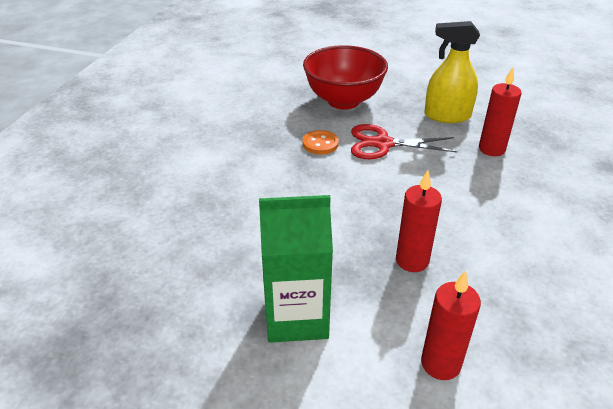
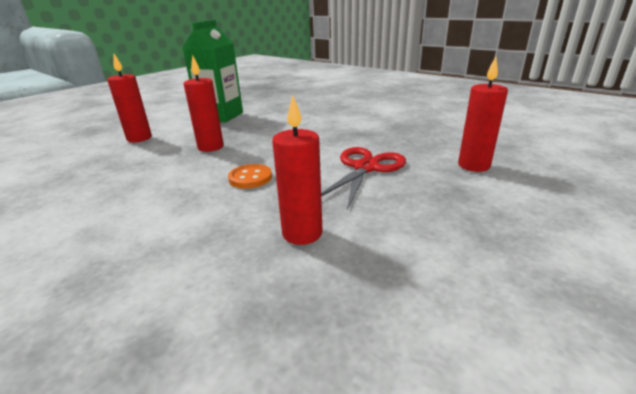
camera: 115 degrees right, 10 degrees down
(320, 144) = (384, 142): orange button -> orange button (250, 178)
(343, 101) = (473, 165): red bowl -> red candle
(447, 116) = (410, 226): yellow spray bottle -> none

